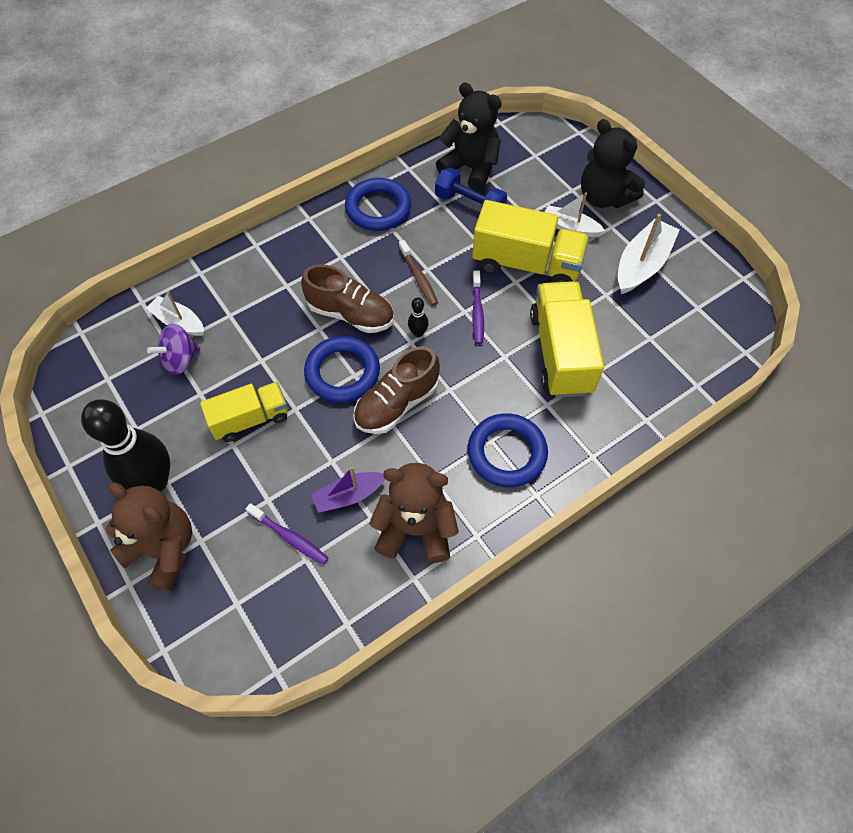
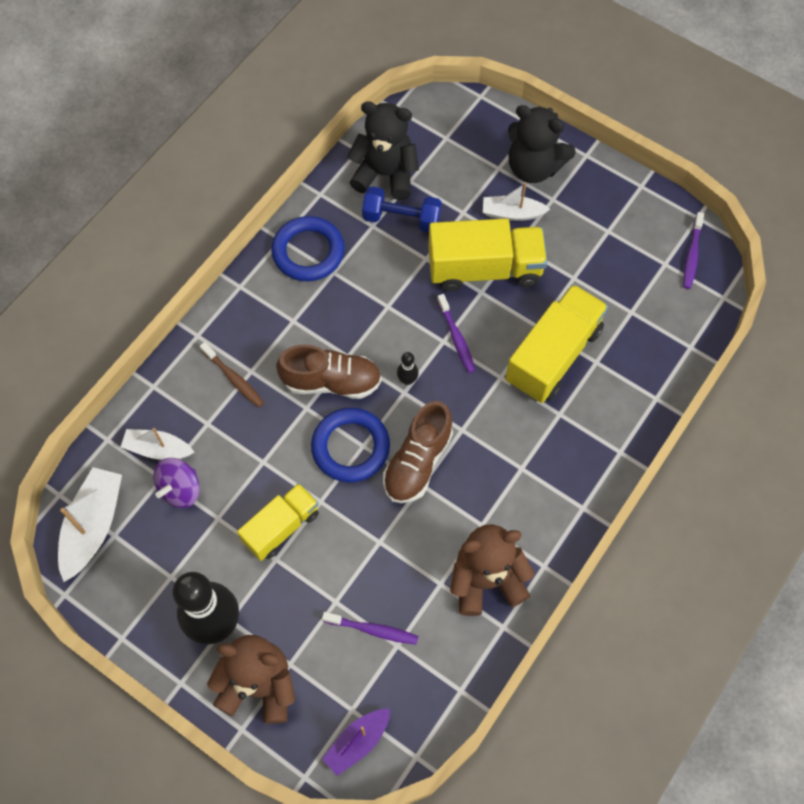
camera: 20 degrees left, 5 degrees up
(349, 495) = (411, 570): purple boat -> purple boat (357, 742)
(418, 277) = (383, 319): brown toothbrush -> brown toothbrush (234, 379)
(507, 453) = (541, 476): blue ring -> none
(560, 353) = (553, 355): yellow truck -> yellow truck turned 60 degrees clockwise
(642, 264) = (597, 233): white boat -> white boat (93, 526)
(726, 307) = (691, 255): none -> purple toothbrush

